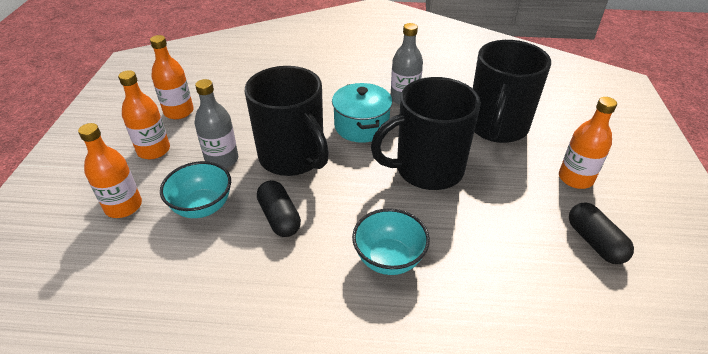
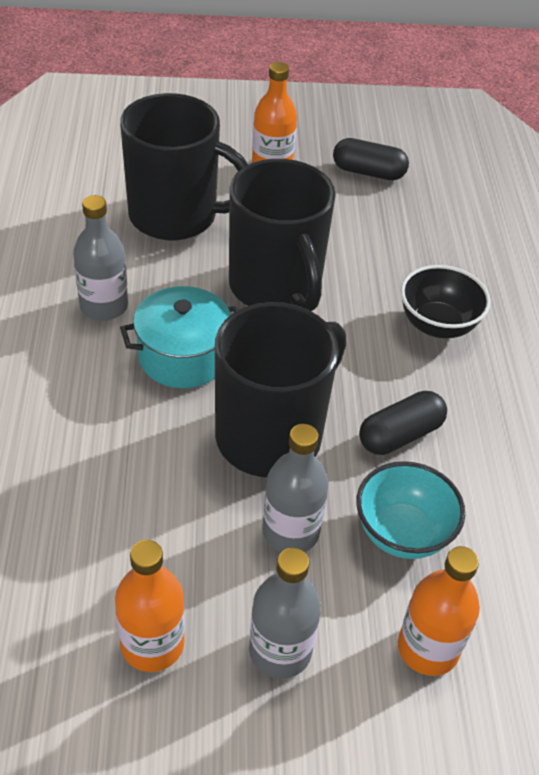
camera: 100 degrees left, 5 degrees up
(154, 150) = (280, 651): orange bottle -> grey bottle
(389, 259) = (437, 325): turquoise bowl -> black bowl
(594, 242) = (368, 172): black capsule -> black capsule turned 45 degrees clockwise

